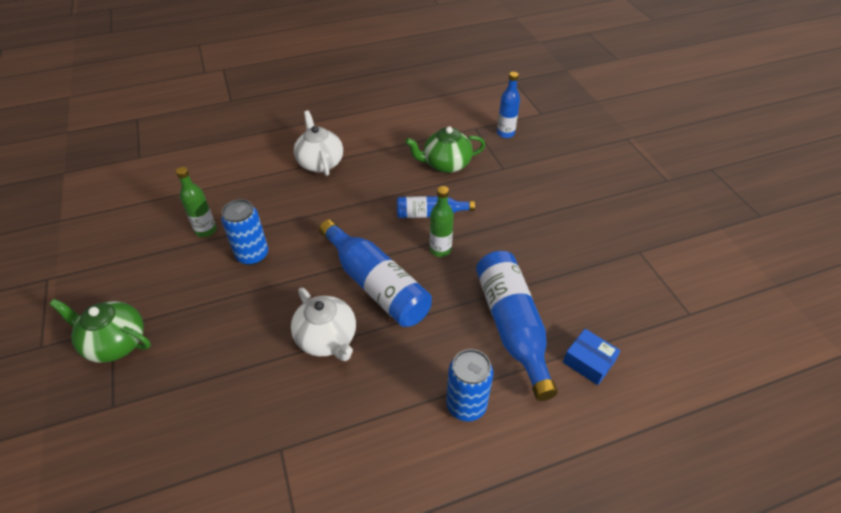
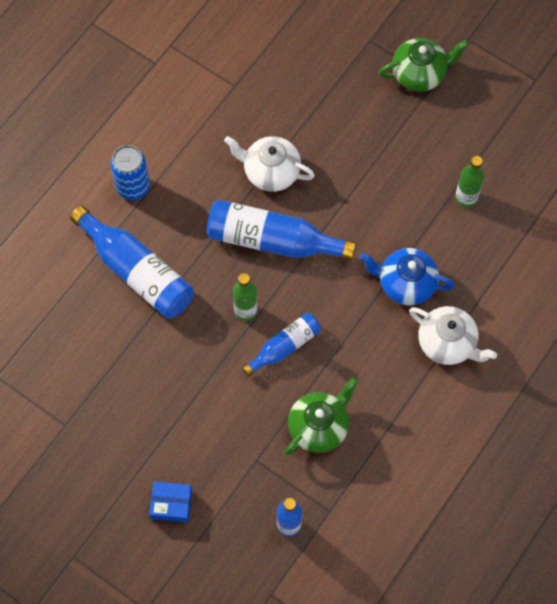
camera: 145 degrees right, 20 degrees up
(252, 255) = (400, 201): blue can -> none
(309, 205) = (405, 283): none -> blue teapot
(588, 362) = (62, 277): blue box -> blue box (171, 504)

